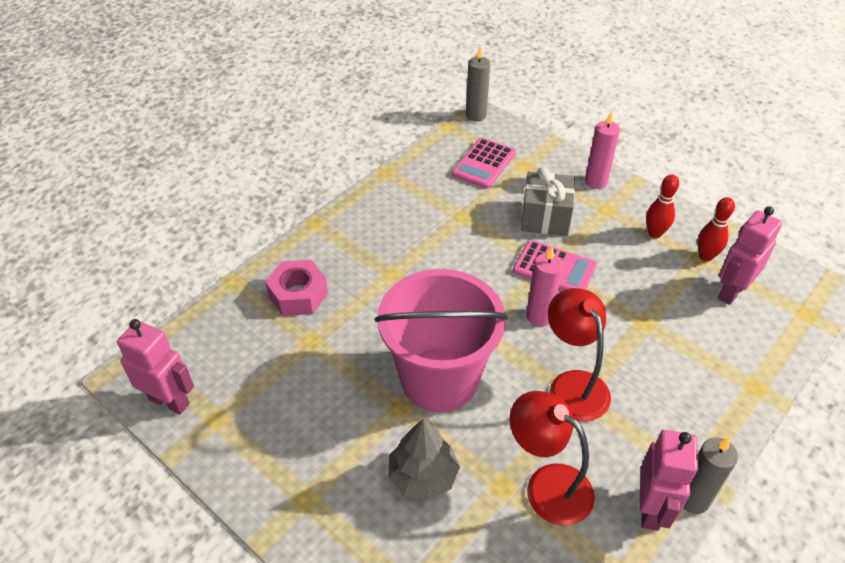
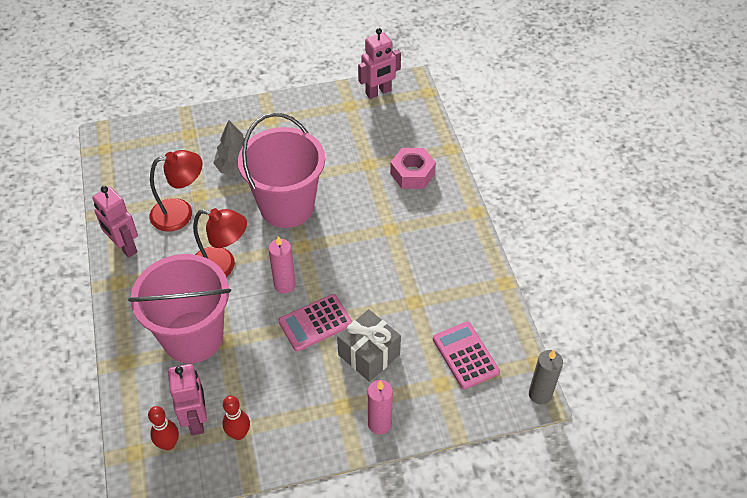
camera: 125 degrees right, 5 degrees up
(654, 233) = (290, 418): red bowling pin -> red bowling pin (168, 444)
(670, 351) = (193, 337): none -> pink bucket
(693, 499) = (108, 269): grey candle -> none

